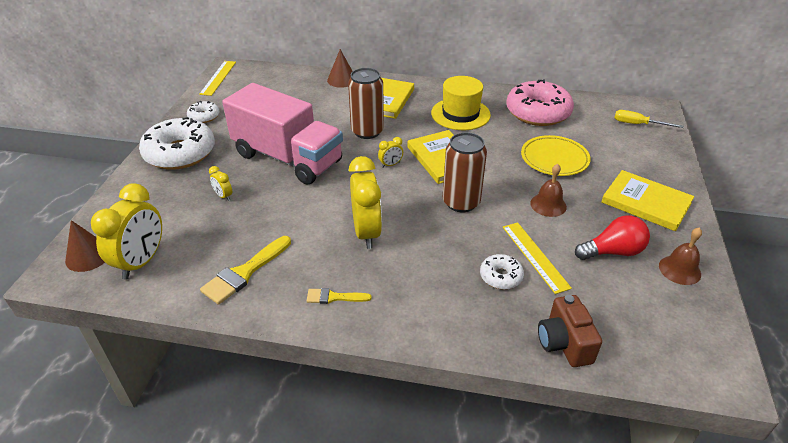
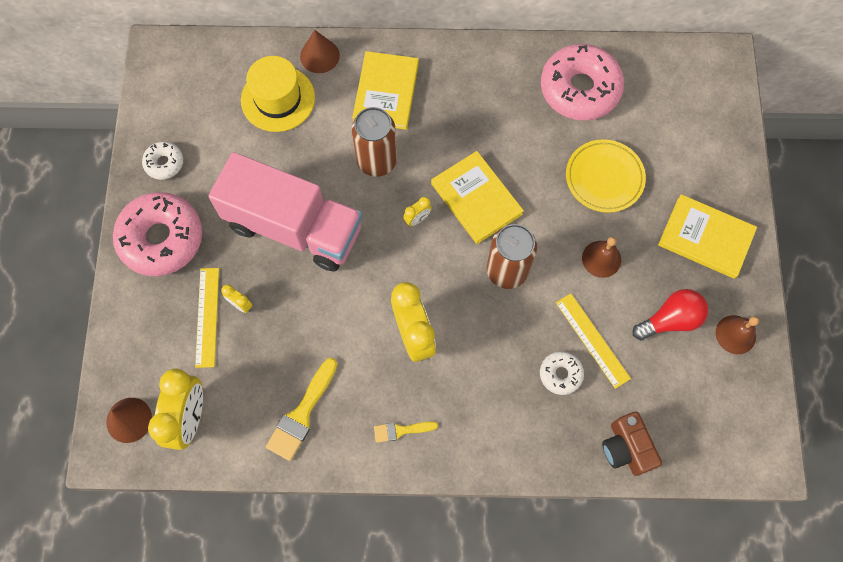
camera: 10 degrees left, 30 degrees up
(180, 153) = (161, 239): white donut -> pink donut
(218, 77) = (152, 76): yellow ruler -> yellow ruler (207, 317)
(460, 114) = (485, 107): yellow hat -> yellow hat (278, 99)
(638, 124) = (700, 95): yellow screwdriver -> none

